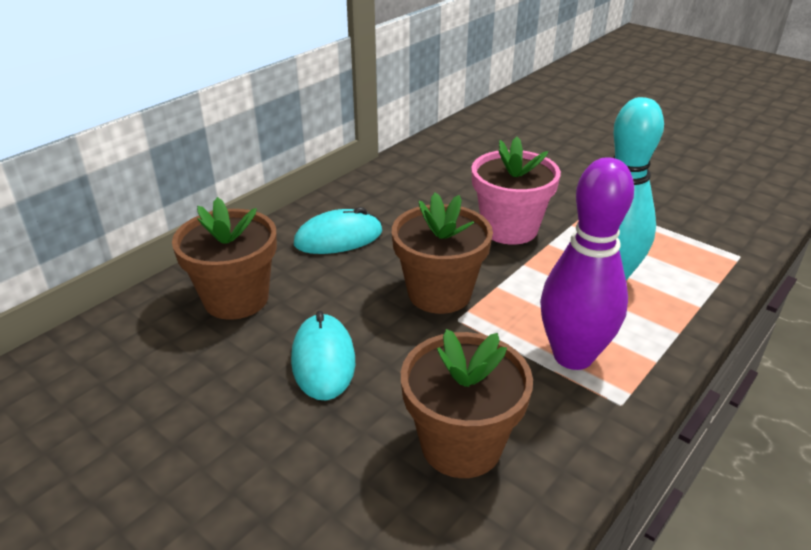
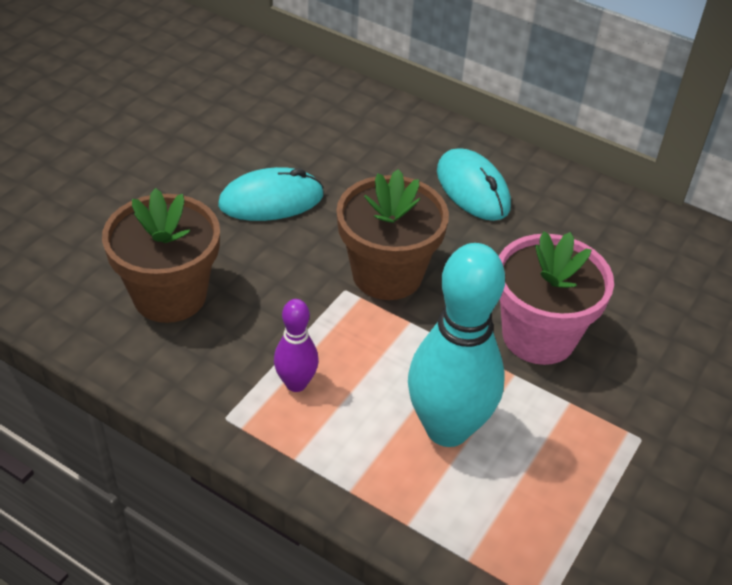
camera: 80 degrees right, 10 degrees up
(236, 299) = (351, 135): brown flower pot -> none
(573, 356) = (296, 383): purple bowling pin -> purple bowling pin, size x0.49

